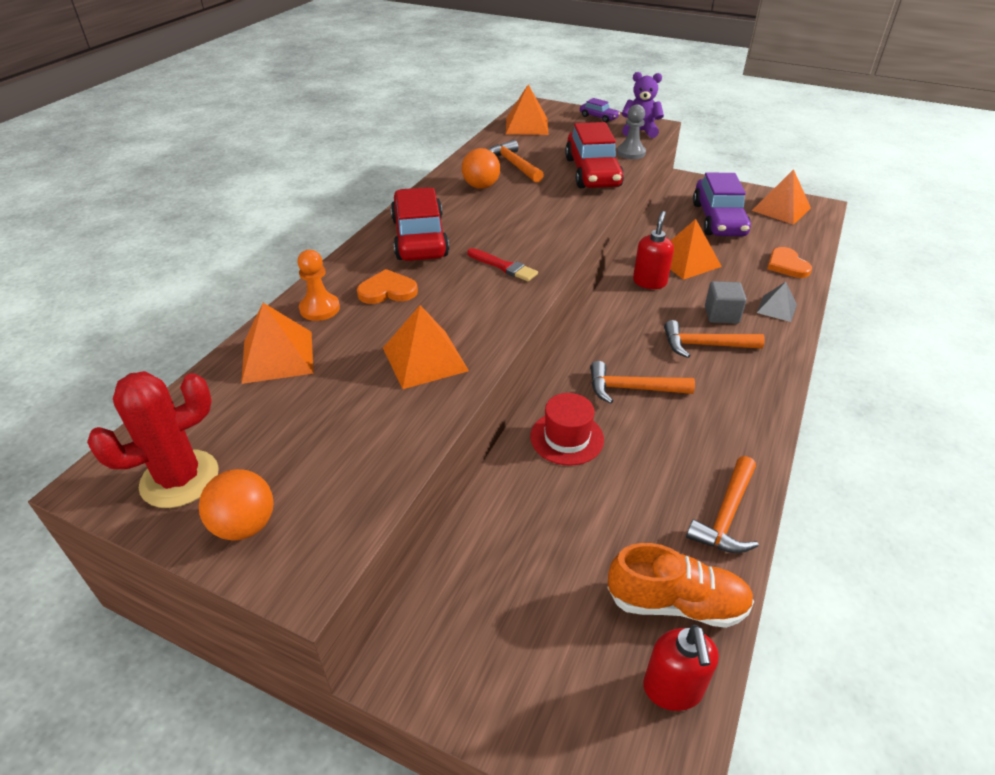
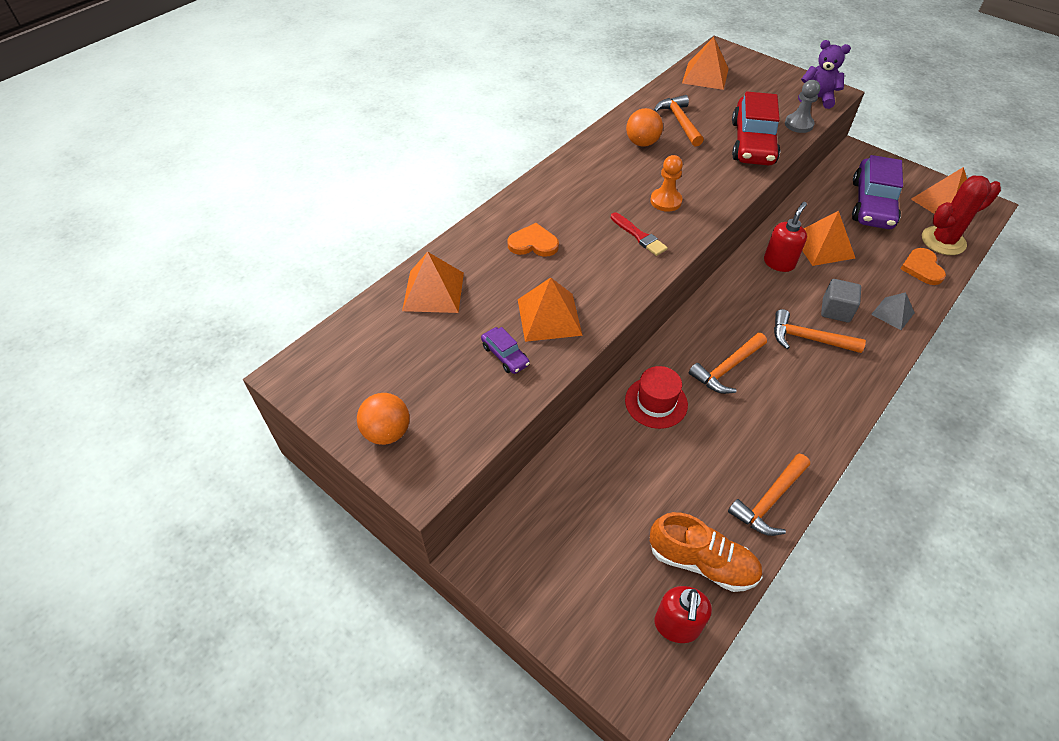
camera: 15 degrees right, 10 degrees up
(180, 479) = (347, 384): red cactus -> red cactus (943, 241)
(320, 308) = (474, 251): orange pawn -> orange pawn (666, 201)
(419, 238) = (573, 192): red car -> none
(598, 117) = (781, 74): purple car -> purple car (505, 355)
(632, 389) = (727, 368): orange hammer -> orange hammer turned 60 degrees counterclockwise

